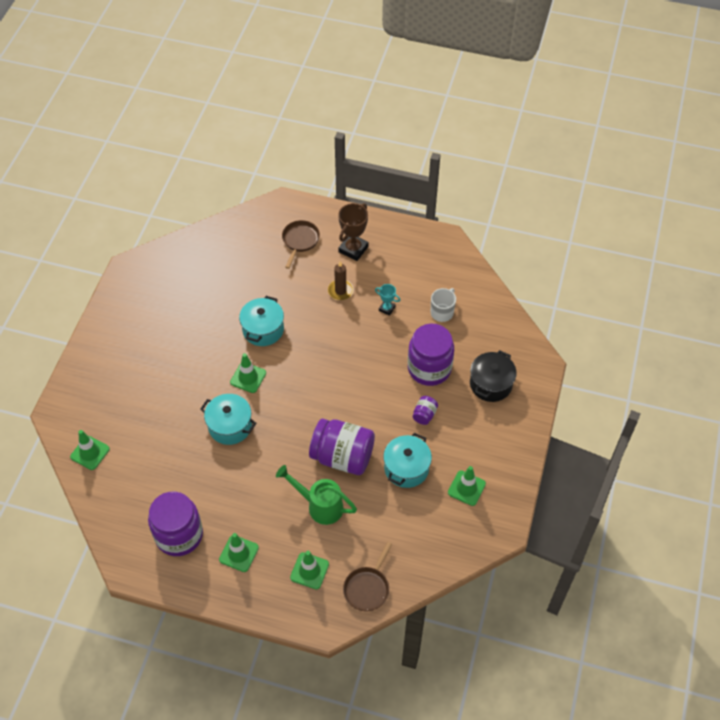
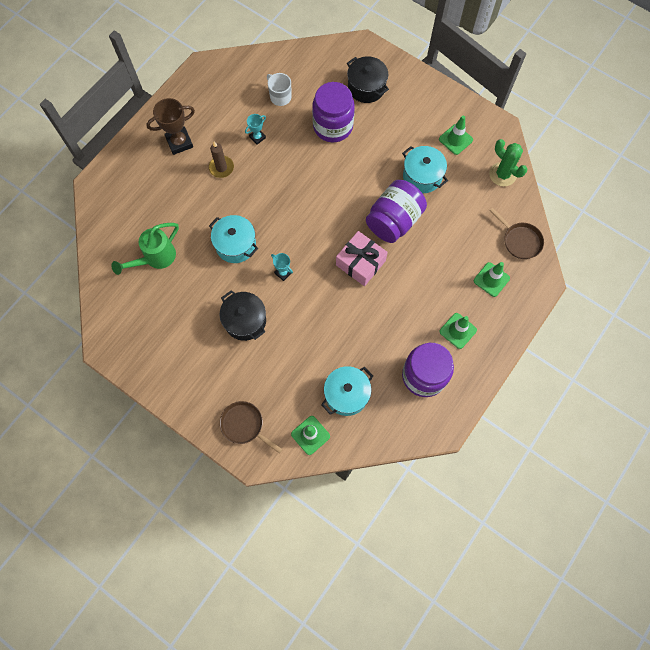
camera: 70 degrees left, 15 degrees up
(188, 363) = (245, 321): none -> black pot
(230, 426) = (329, 302): turquoise pot -> turquoise pot (346, 394)
(248, 377) = (283, 273): green traffic cone -> turquoise trophy
(283, 441) = (360, 263): none -> pink gift
(300, 241) = (148, 183): brown pan -> brown pan (244, 425)
(319, 505) = (434, 253): green watering can -> green watering can (155, 258)
(353, 249) = (179, 142): brown trophy -> brown trophy turned 75 degrees counterclockwise
(424, 415) = (377, 146): purple jar -> none
(443, 548) = (502, 174): none -> green cactus

